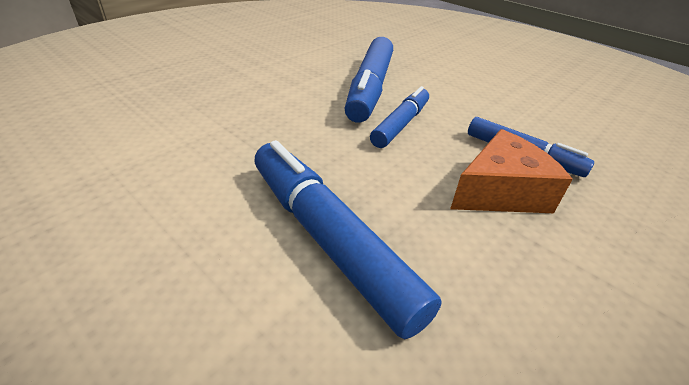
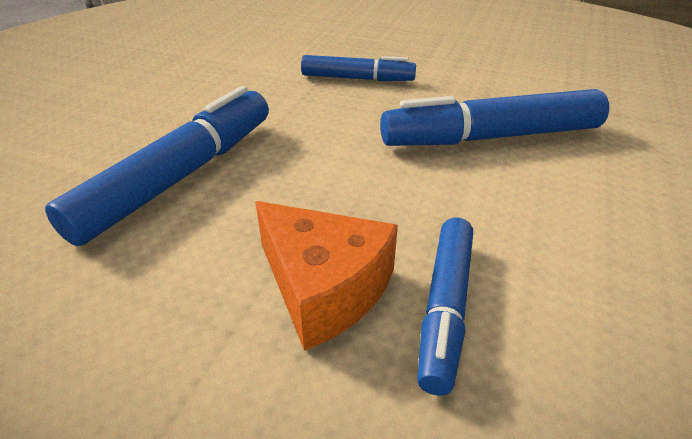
camera: 70 degrees right, 0 degrees up
(400, 124) = (421, 177): blue marker -> blue marker (357, 78)

